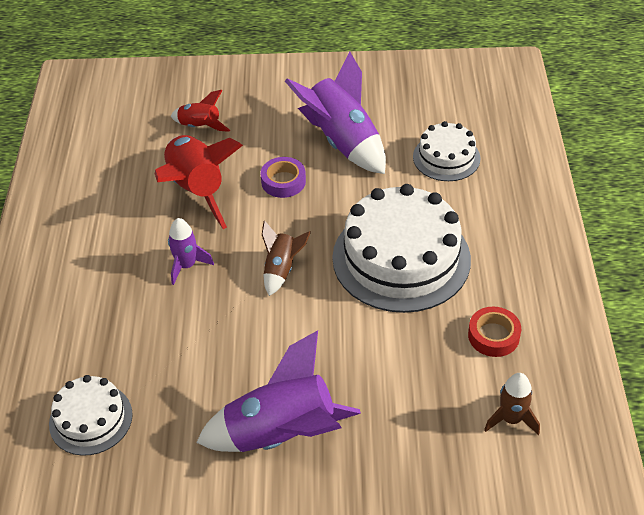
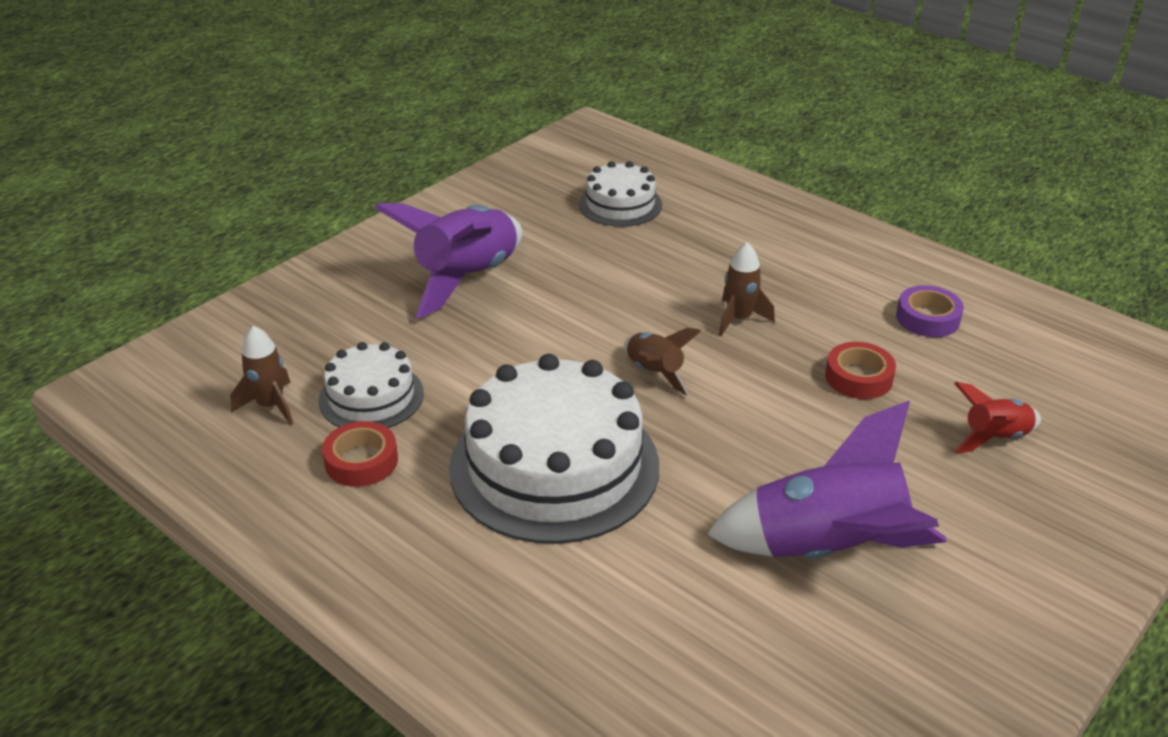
camera: 130 degrees right, 10 degrees down
(187, 266) = (739, 319): purple rocket -> brown rocket
(196, 190) = (858, 377): red rocket -> red tape
(283, 181) = (800, 450): purple tape -> purple tape (927, 318)
(446, 157) = (675, 635): white cake -> white cake (371, 397)

